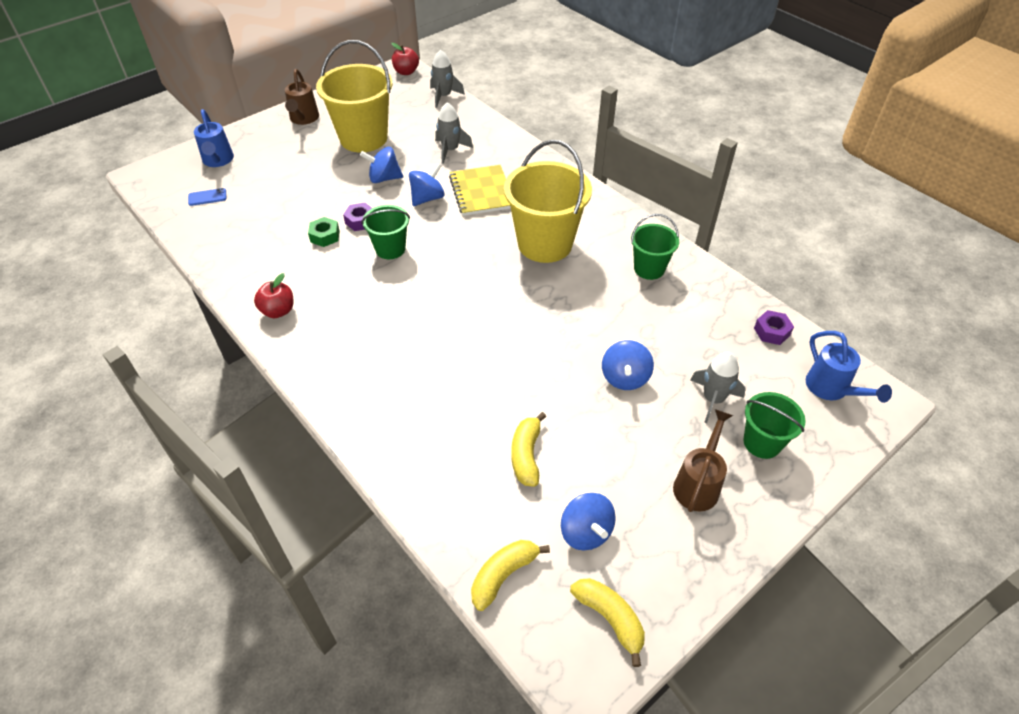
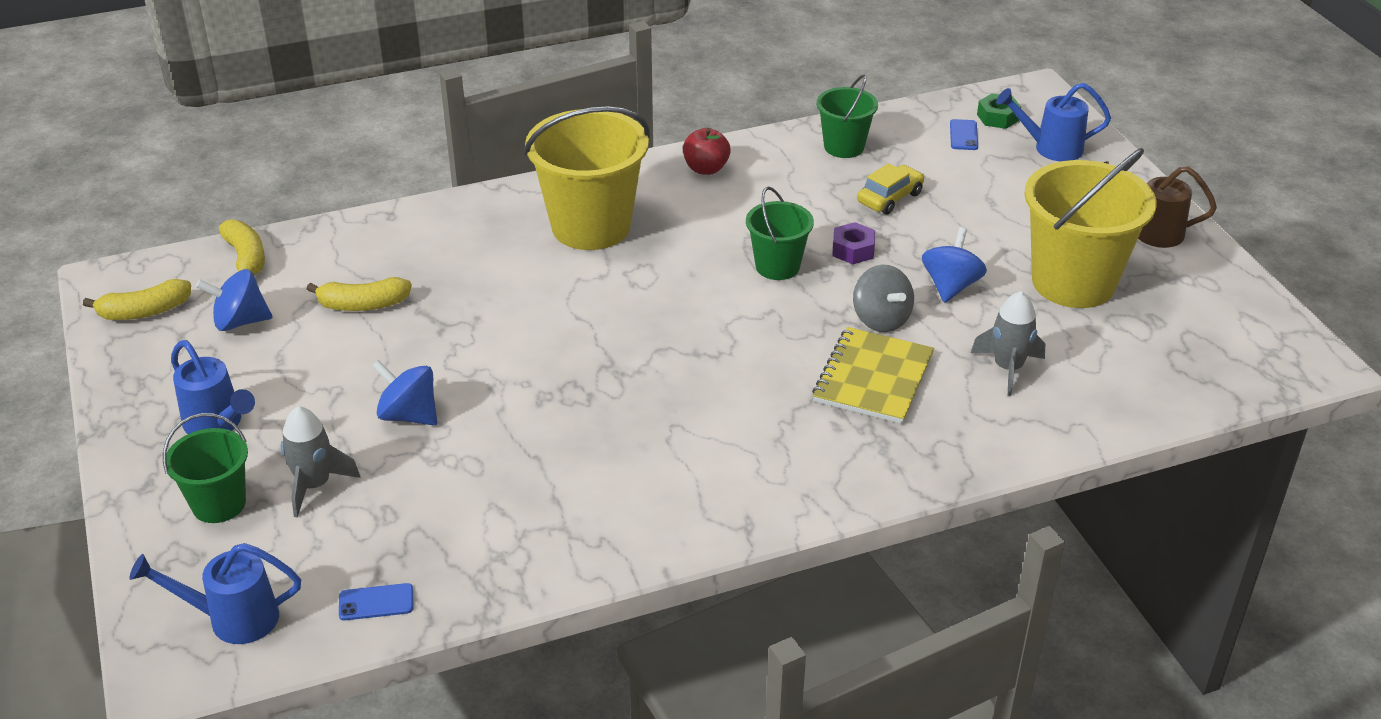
camera: 110 degrees right, 10 degrees down
(295, 216) = (890, 198): none -> yellow car
(325, 236) = (833, 217): green nut -> green nut (997, 117)
(406, 72) = (1299, 365): red apple -> none
(427, 198) = (881, 319): blue spinning top -> grey spinning top
(443, 96) = (1195, 395): grey rocket -> none
(482, 192) = (873, 378): yellow notebook -> yellow notebook turned 75 degrees counterclockwise
(526, 455) = (363, 305): yellow banana -> yellow banana turned 150 degrees clockwise
(545, 244) = (712, 414): yellow bucket -> yellow bucket (591, 226)
(649, 269) = (592, 512): green bucket -> green bucket (844, 147)
(698, 484) = (217, 424): brown watering can -> blue watering can
(772, 332) = (376, 602): purple nut -> blue phone

